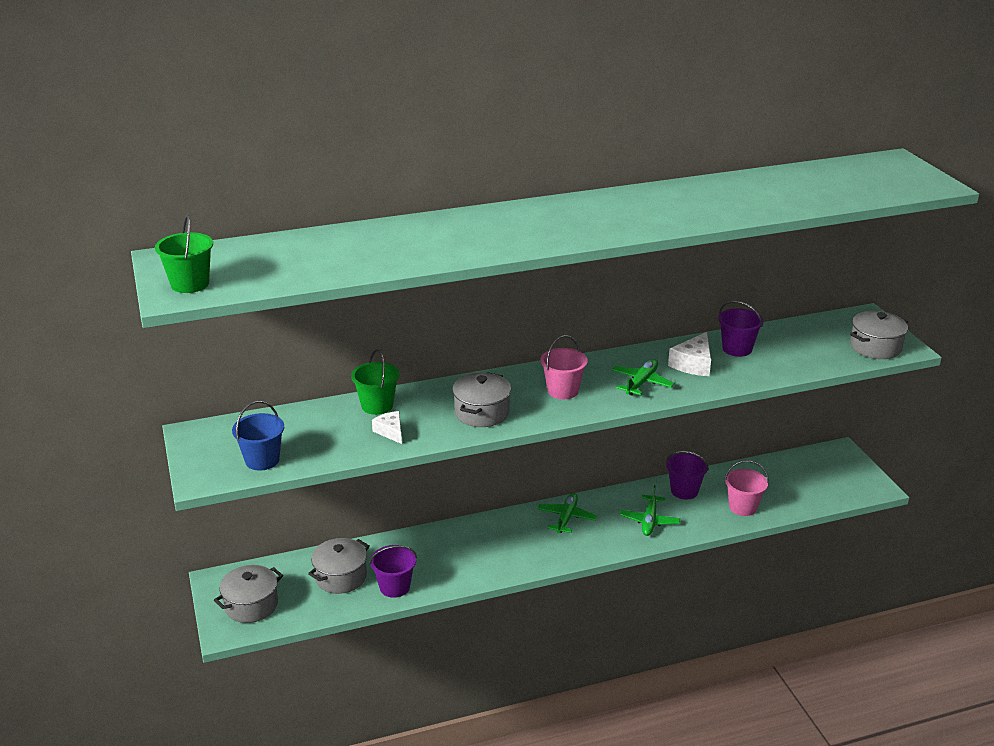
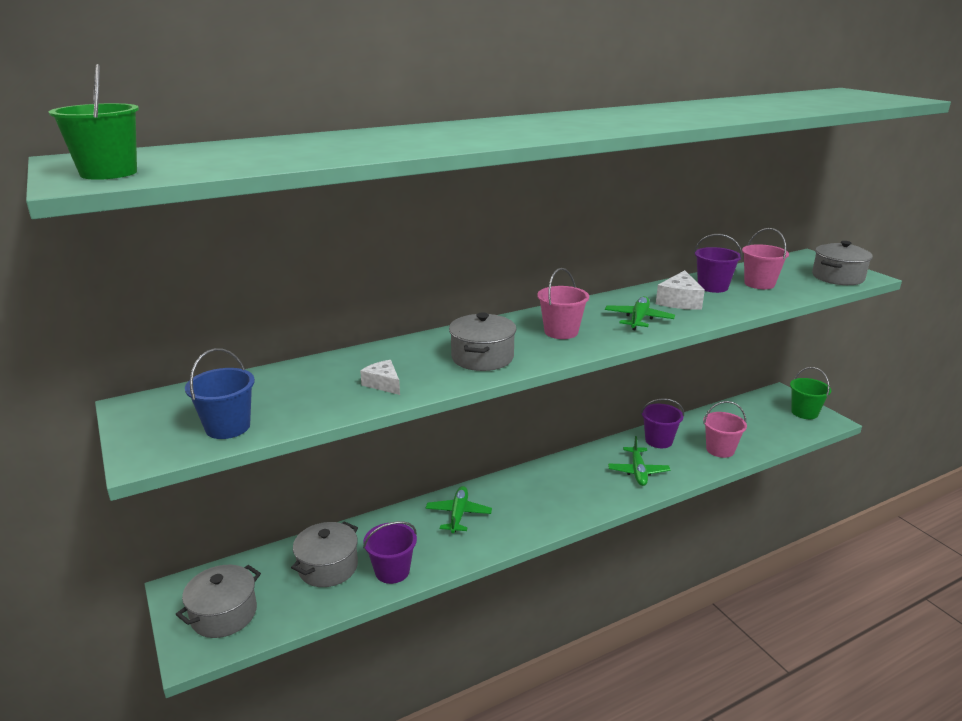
camera: 10 degrees left, 5 degrees down
(377, 405) = (360, 360): green bucket -> green bucket (804, 412)
(566, 518) = (555, 477): green plane -> green plane (458, 514)
(787, 349) = (759, 284): none -> pink bucket

